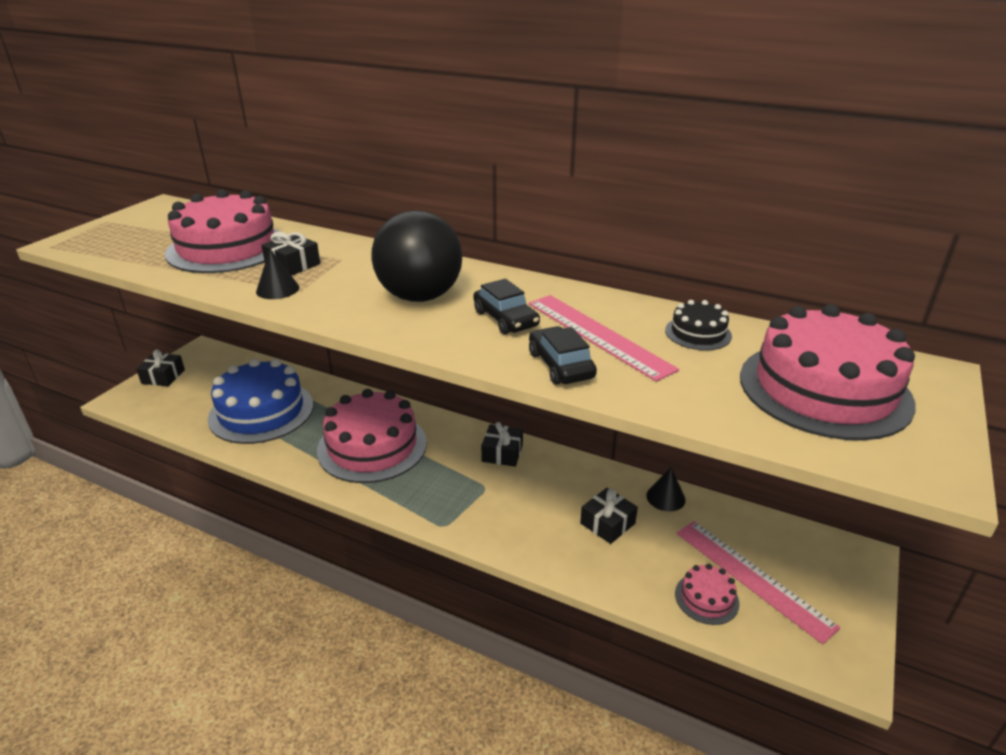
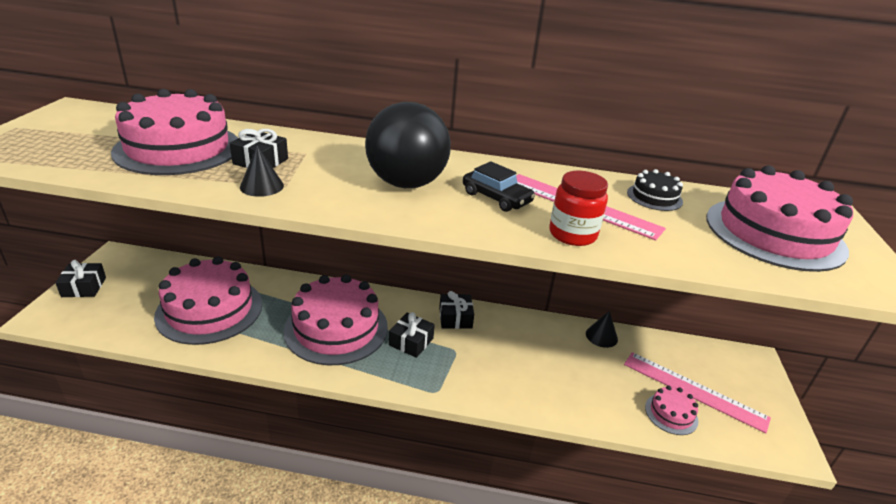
camera: 20 degrees left, 0 degrees up
(261, 411) = (209, 310): blue cake -> pink cake
(560, 365) = (572, 234): black car -> red jar
(607, 523) = (569, 365): black gift -> black gift (411, 342)

